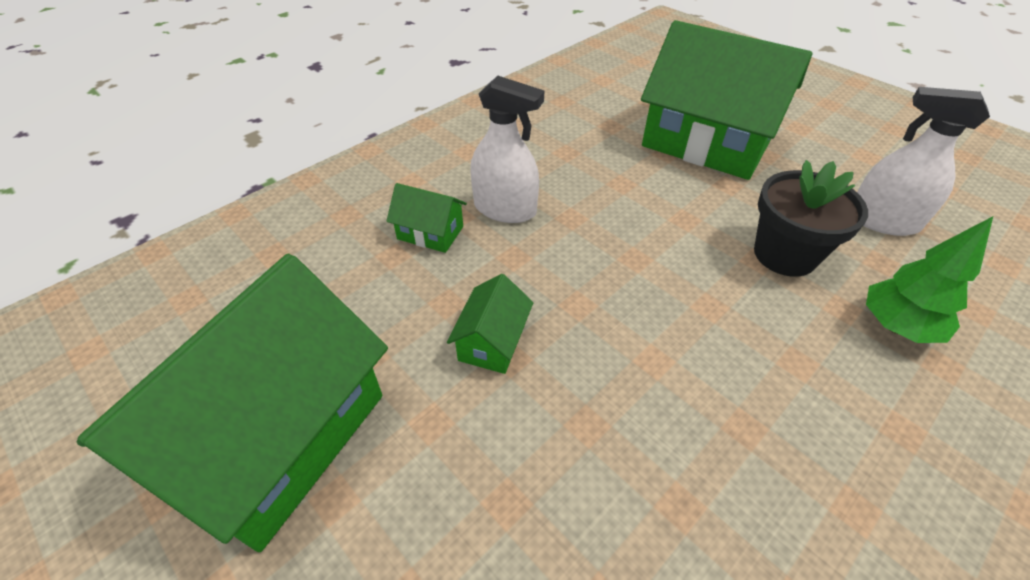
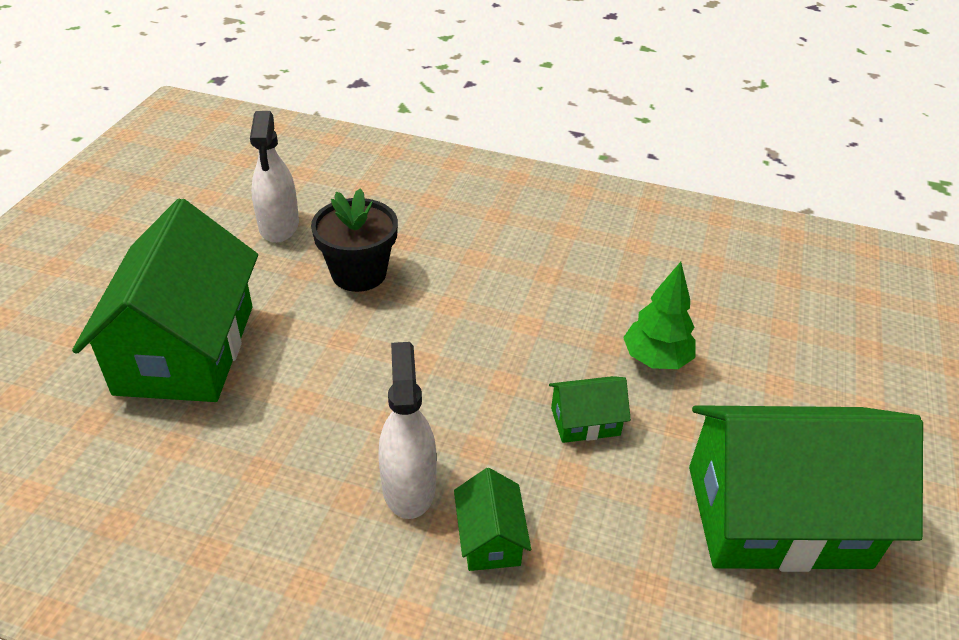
camera: 120 degrees left, 5 degrees down
(896, 327) = (407, 218): green tree -> green tree (656, 359)

